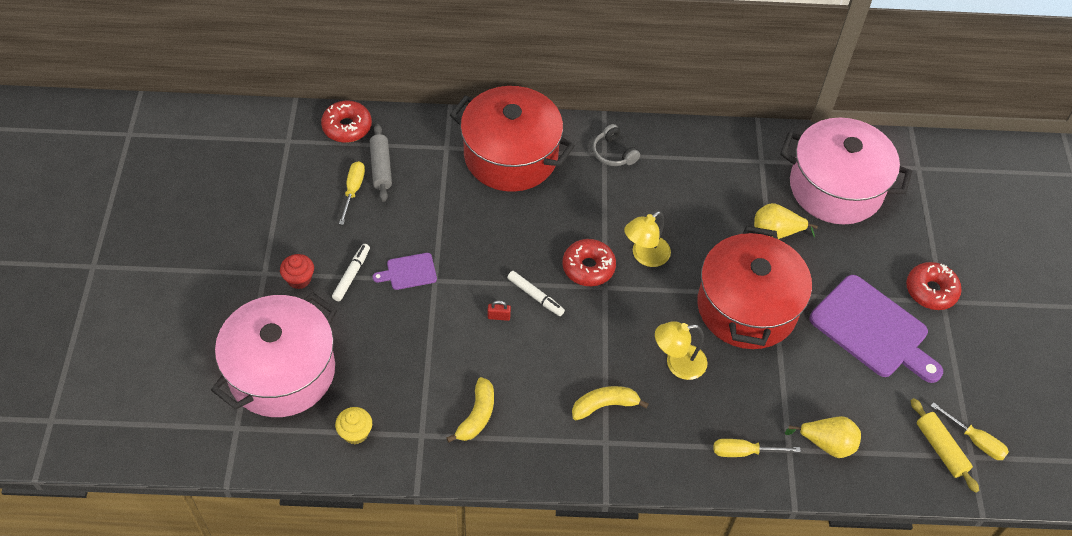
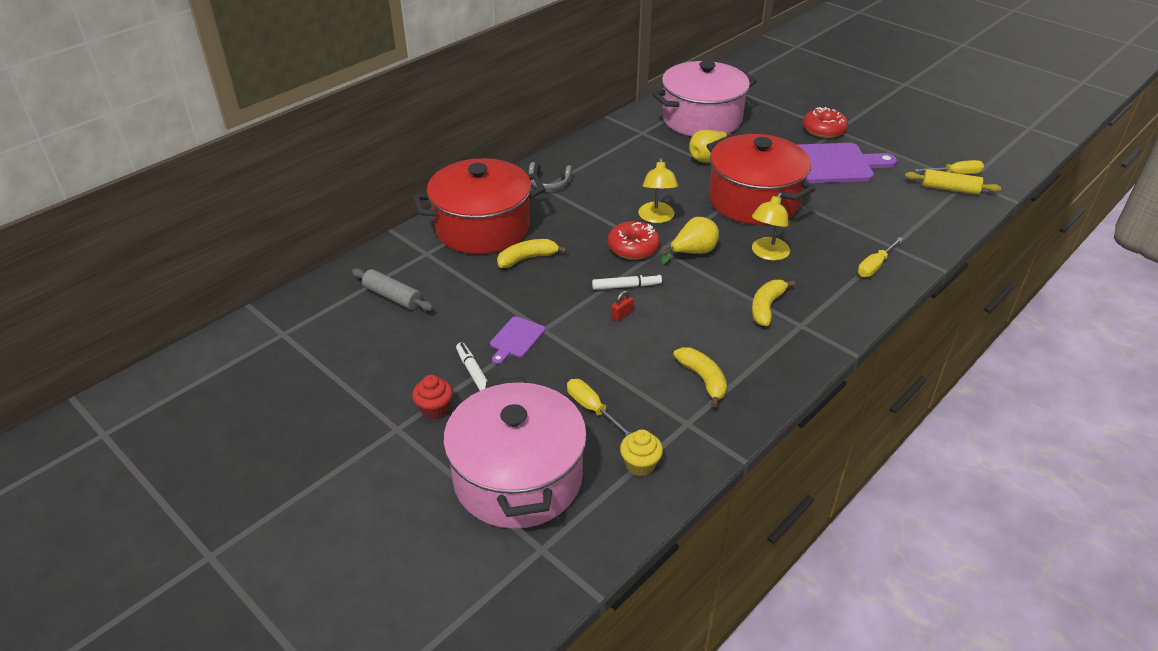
camera: 45 degrees left, 15 degrees down
(347, 127) = (324, 292): red donut -> none
(353, 190) = (391, 325): yellow screwdriver -> yellow screwdriver (592, 409)
(503, 211) = (527, 258): none -> yellow banana
(827, 444) = (903, 229): yellow pear -> yellow pear (693, 252)

